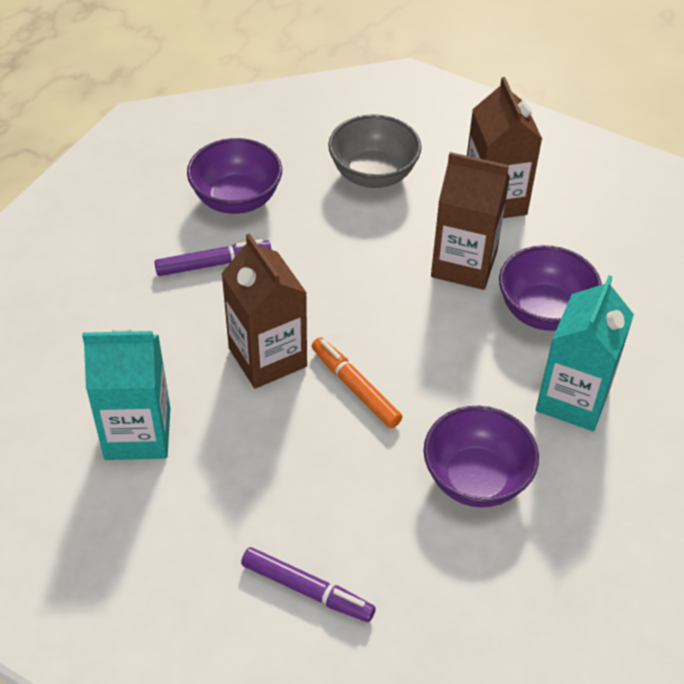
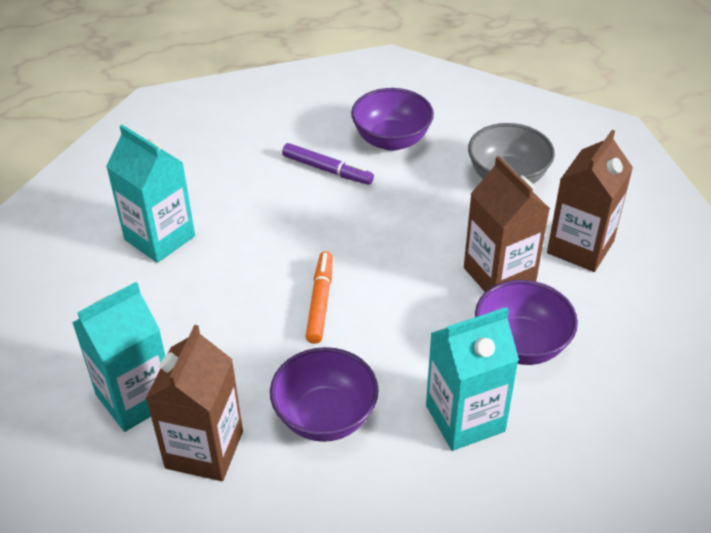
camera: 45 degrees right, 5 degrees down
(267, 357) = (289, 246): brown carton -> brown carton (204, 449)
(307, 589) = (135, 398): purple marker -> turquoise carton

